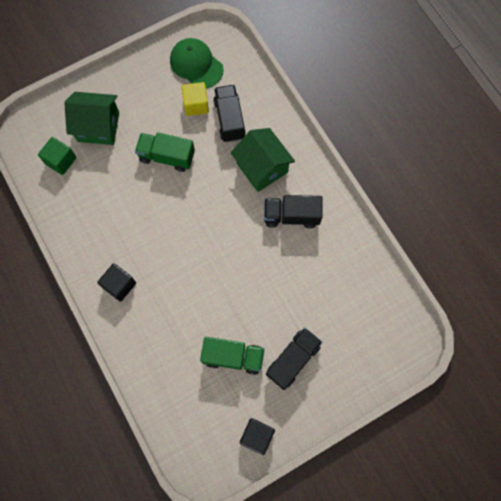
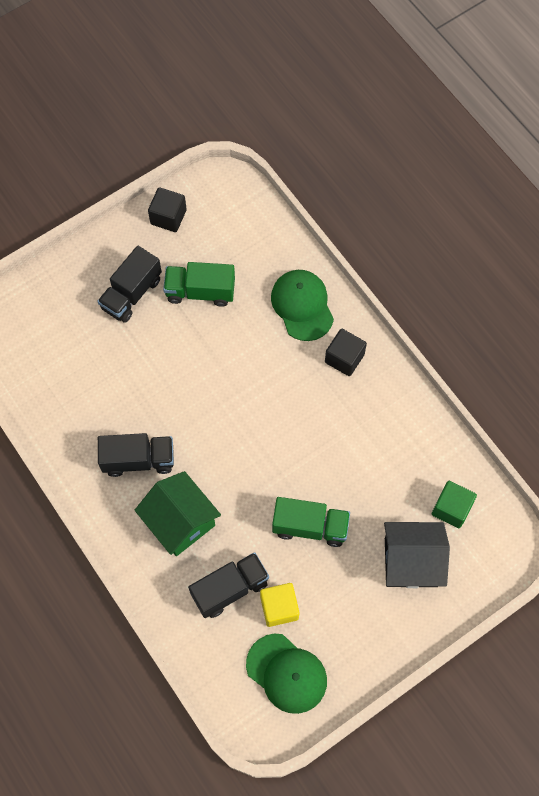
camera: 175 degrees right, 5 degrees down
(98, 127) = (410, 562): green house -> black house
(147, 336) = (302, 305): none -> green cap
(229, 119) = (230, 589): black truck -> black truck turned 105 degrees counterclockwise

